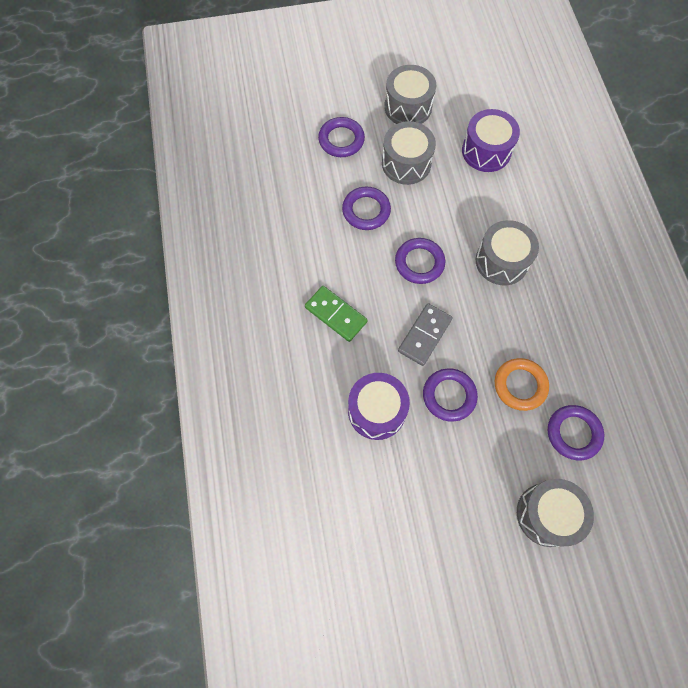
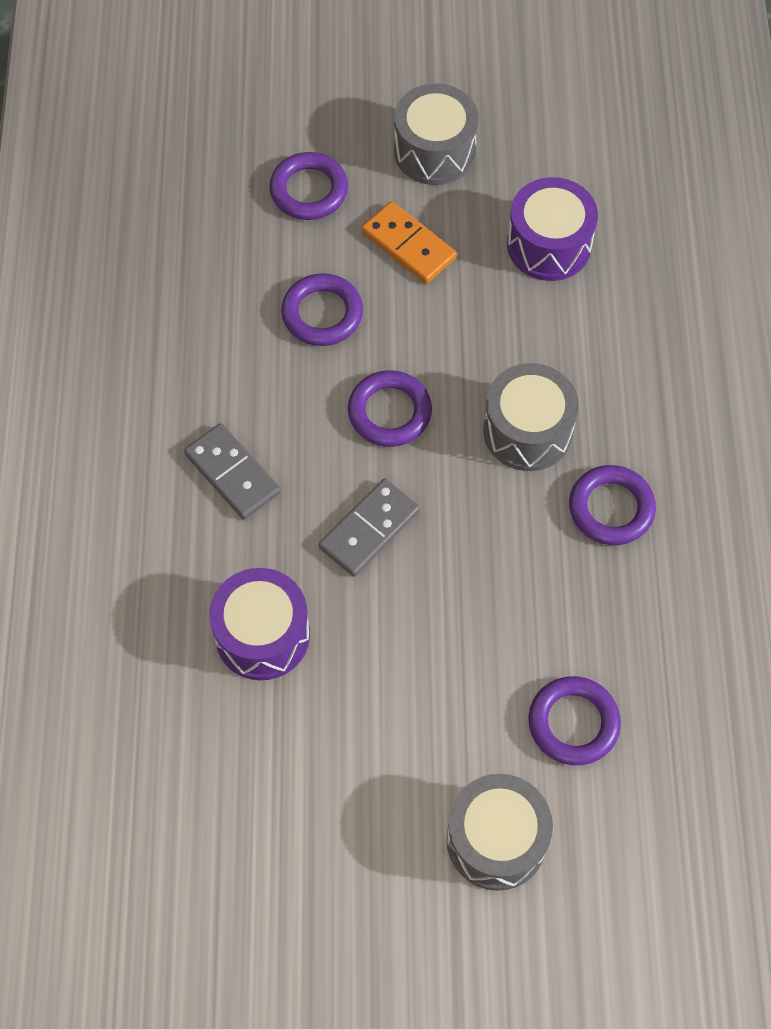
camera: 10 degrees right, 5 degrees down
(335, 315) = (232, 474): green domino -> grey domino
(406, 163) = (408, 245): grey drum -> orange domino
(449, 396) = (385, 631): purple ring -> purple ring (611, 508)
(520, 385) = (505, 634): orange ring -> none

